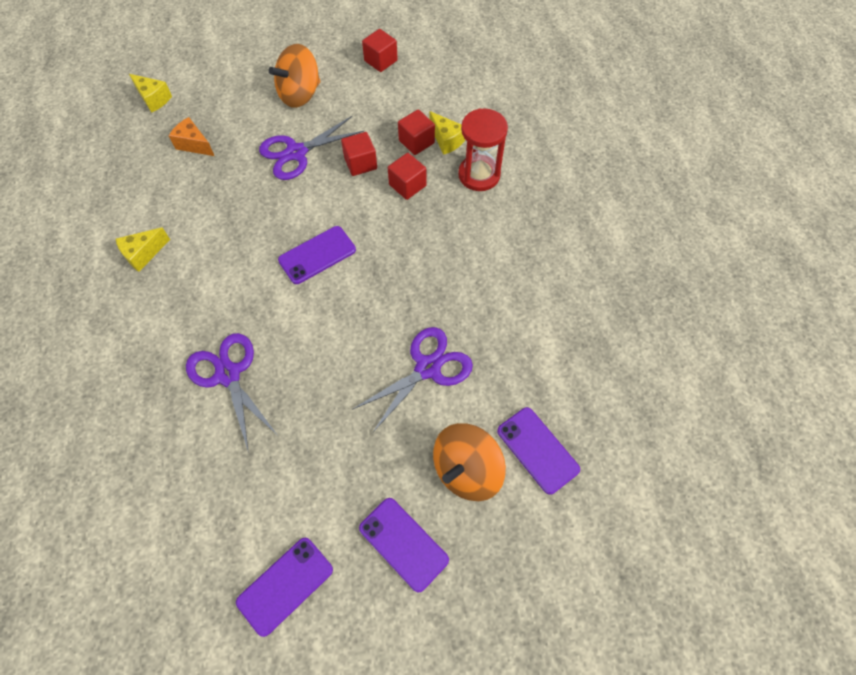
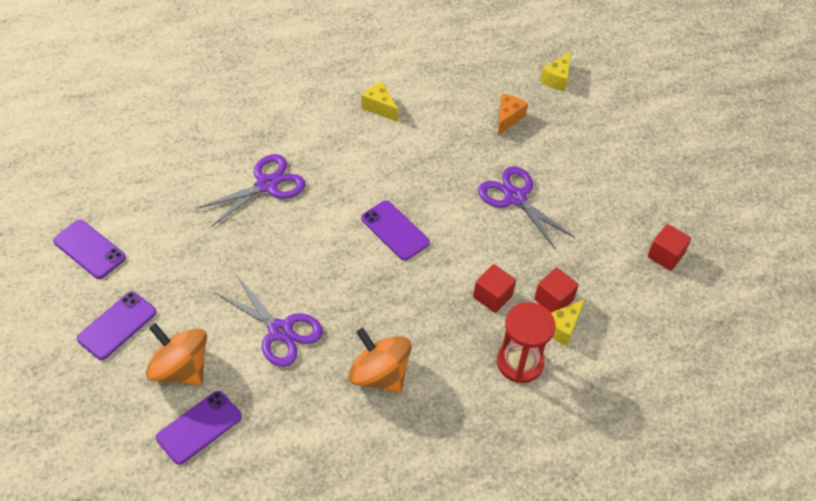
camera: 80 degrees right, 10 degrees down
(300, 94) = (594, 190): orange spinning top -> orange spinning top (379, 375)
(360, 163) = (513, 252): red cube -> none

